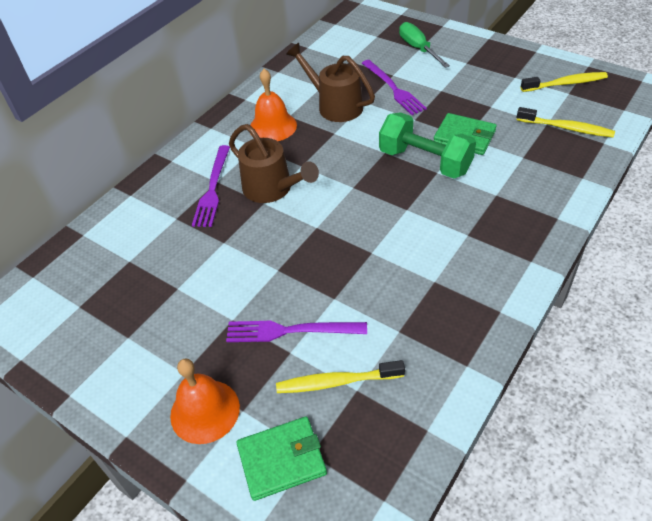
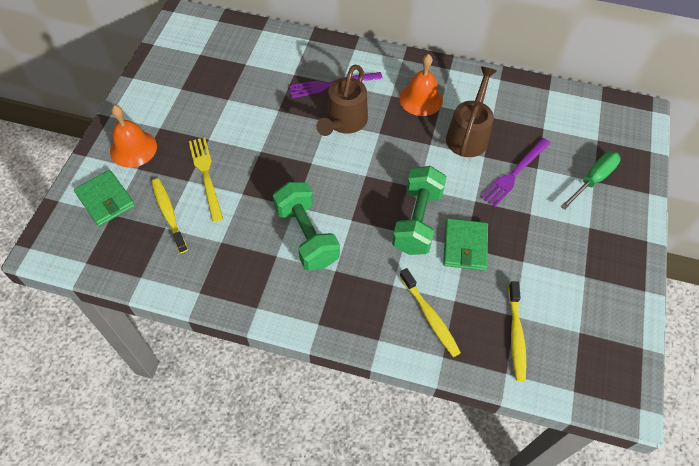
camera: 65 degrees right, 10 degrees up
(290, 331) = (206, 175): purple fork -> yellow fork
(416, 249) = (306, 236): none -> green dumbbell
(565, 84) = (595, 327): yellow toothbrush -> yellow toothbrush (430, 316)

